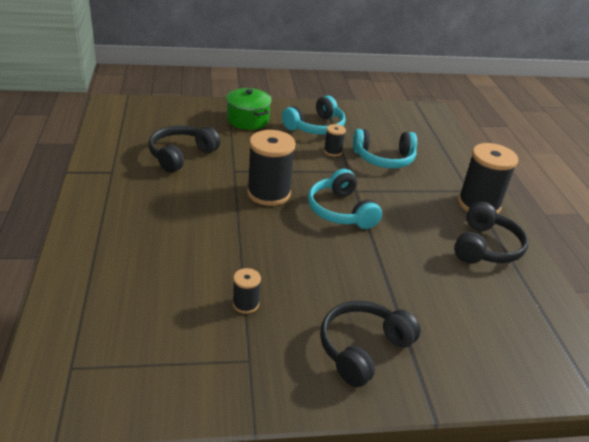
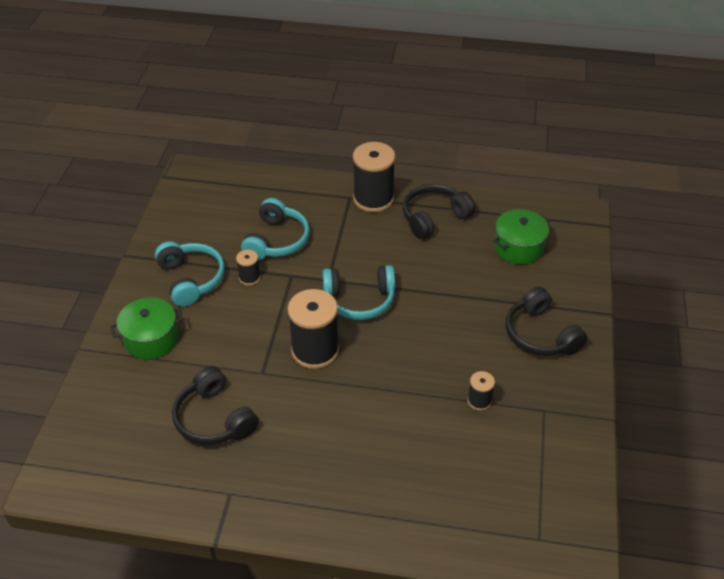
camera: 70 degrees left, 10 degrees up
(486, 247) = (434, 217): black headphones -> black headphones turned 75 degrees counterclockwise
(491, 319) = (518, 247): none -> green pot

